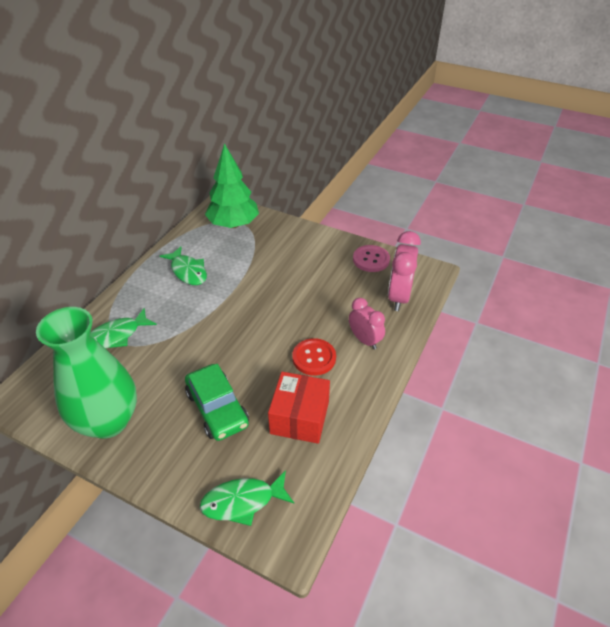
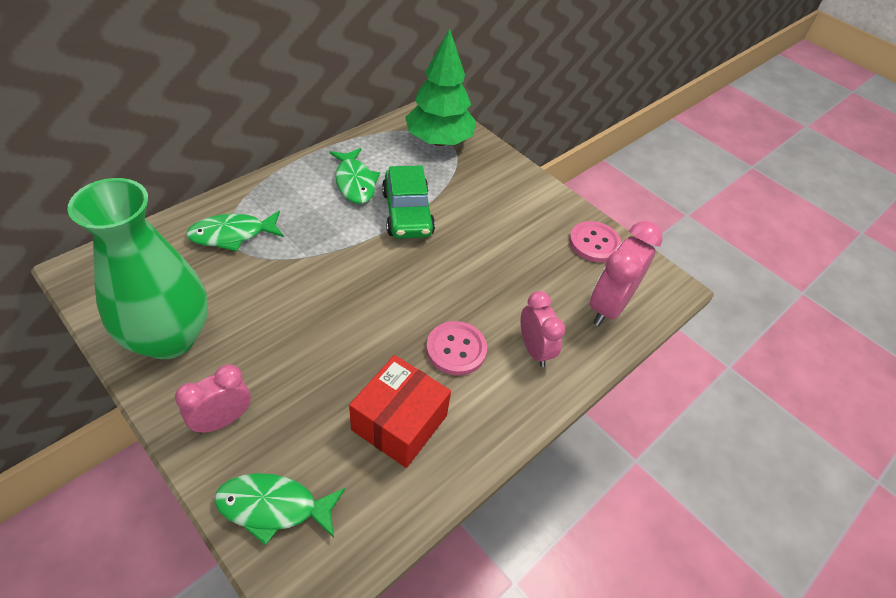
camera: 15 degrees right, 5 degrees up
(177, 460) = (223, 420): none -> pink clock
(217, 408) = (303, 371): green car -> green car (407, 213)
(314, 358) = (456, 349): red button -> pink button

